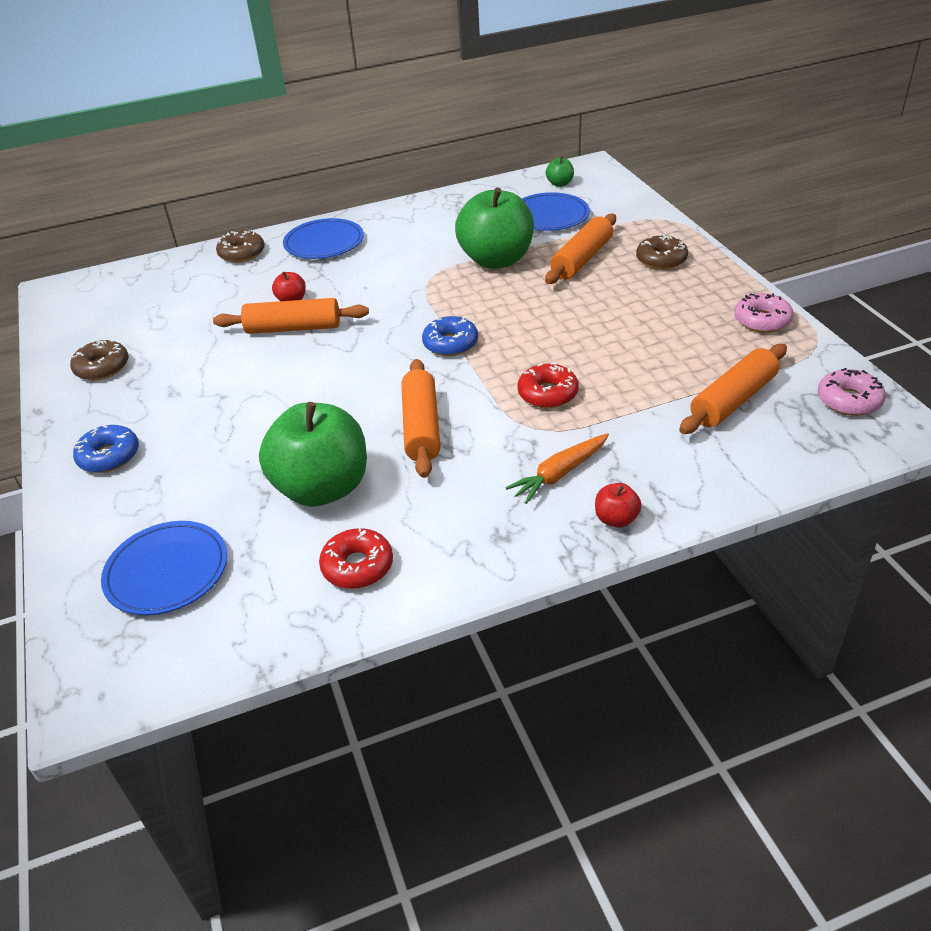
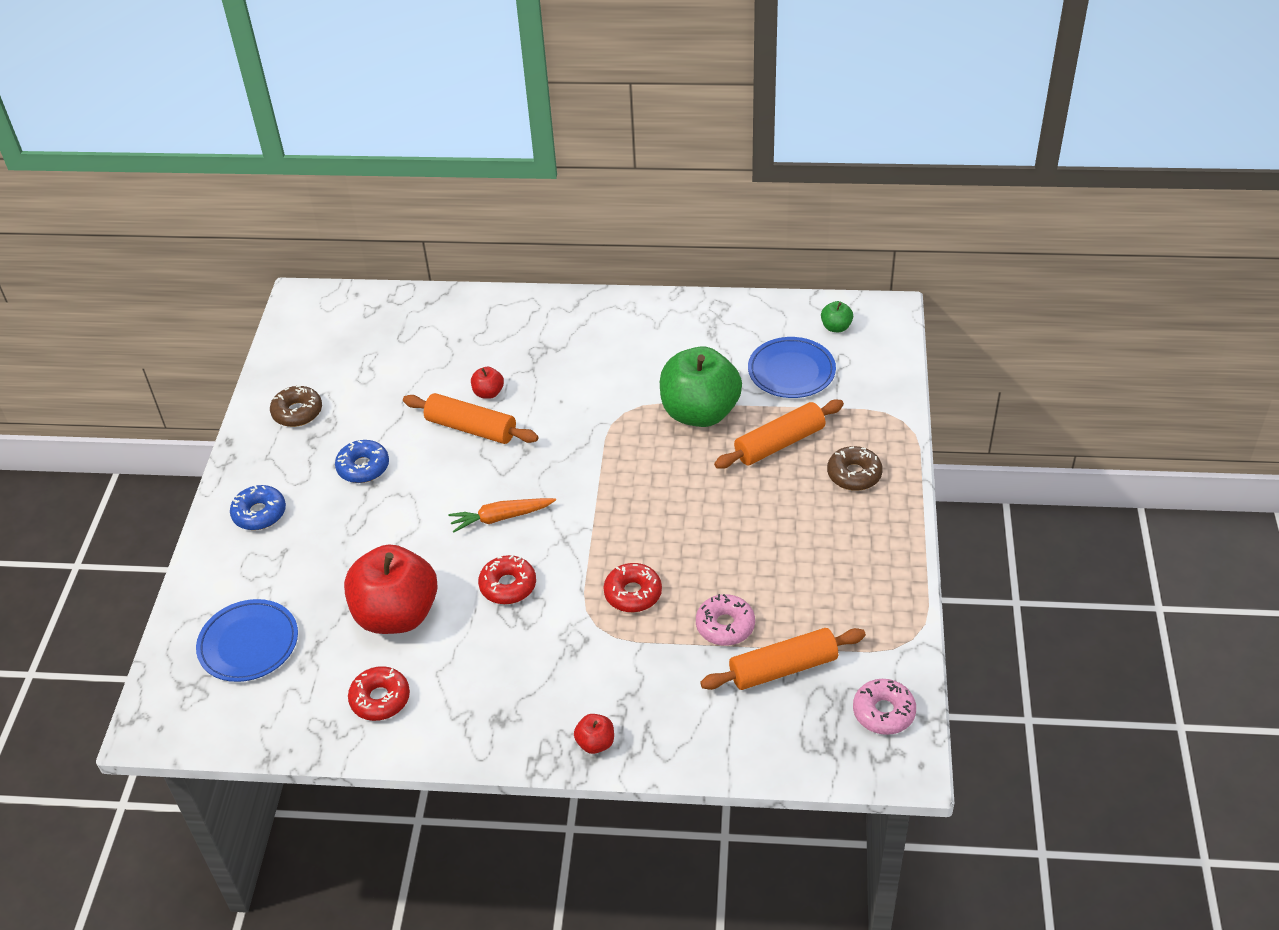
camera: 25 degrees right, 5 degrees up
(242, 253) = (479, 313): brown donut -> none
(322, 488) = (396, 615): green apple -> red apple
(324, 243) = (558, 327): blue plate -> none
(421, 427) = (508, 586): orange rolling pin -> red donut
(450, 344) = (590, 502): blue donut -> blue donut (363, 467)
(560, 474) = (583, 681): orange carrot -> orange carrot (501, 518)
(762, 320) = (885, 590): pink donut -> pink donut (725, 626)

